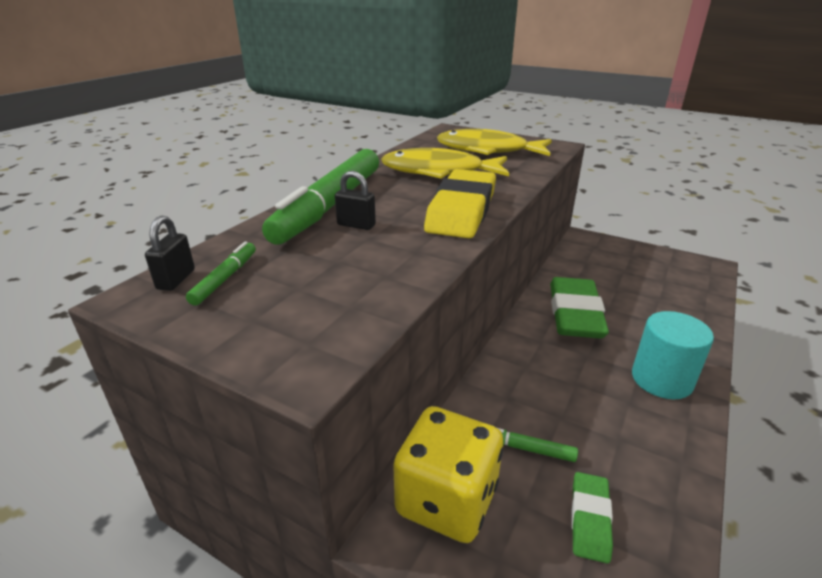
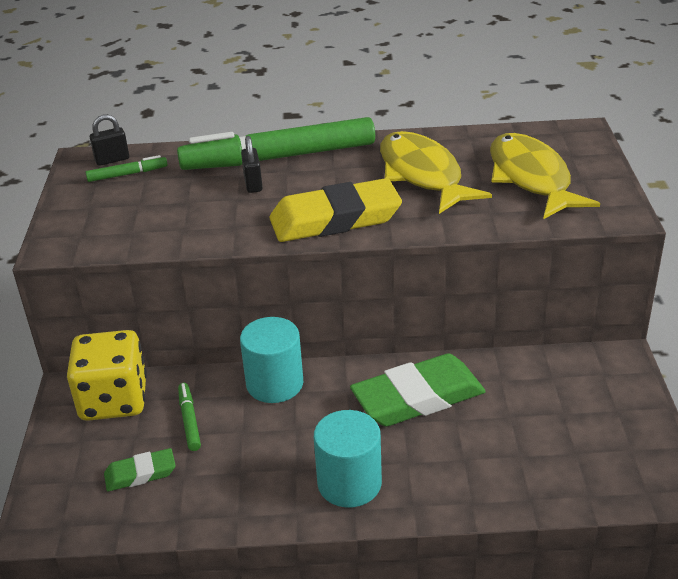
camera: 60 degrees right, 5 degrees up
(508, 374) = (275, 384): none -> turquoise cylinder

